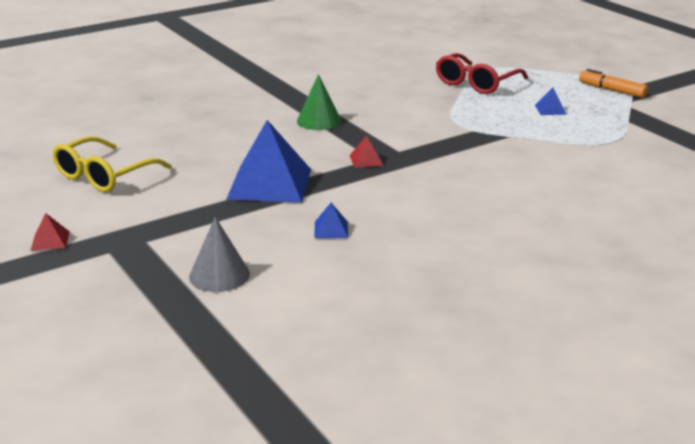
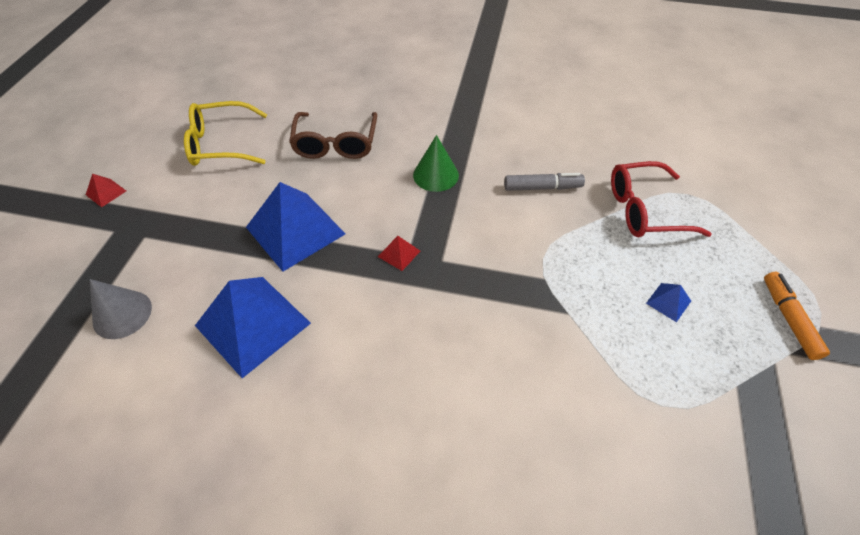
camera: 45 degrees right, 25 degrees up
(209, 137) = (336, 144): none -> brown glasses
(331, 229) = (253, 324): blue pyramid -> blue pyramid, size x2.42
(400, 98) = (542, 187): none -> grey marker

